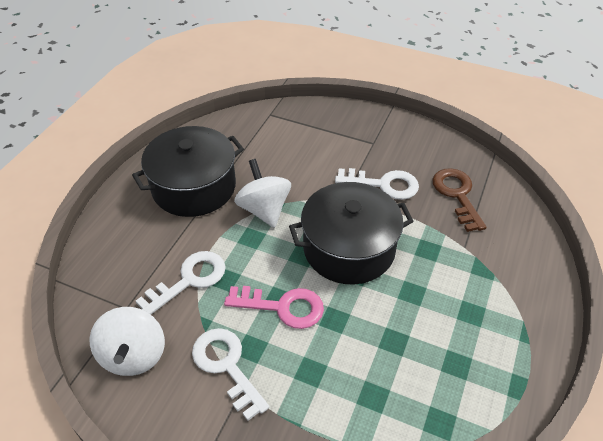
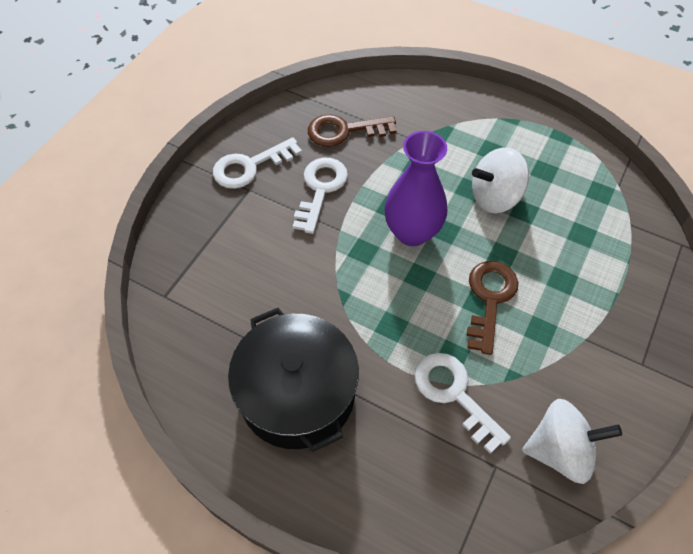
camera: 85 degrees left, 10 degrees up
(226, 366) = (563, 354): white key -> white key (250, 166)
(264, 209) = (347, 311): white spinning top -> white spinning top (494, 197)
(282, 307) = (489, 299): pink key -> brown key
(349, 248) = (412, 232): black pot -> purple vase

